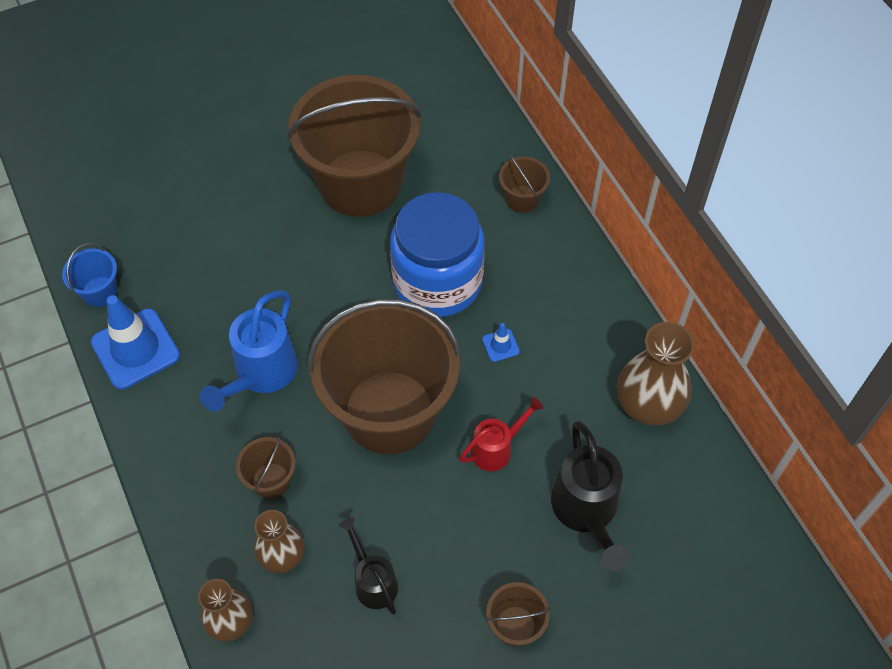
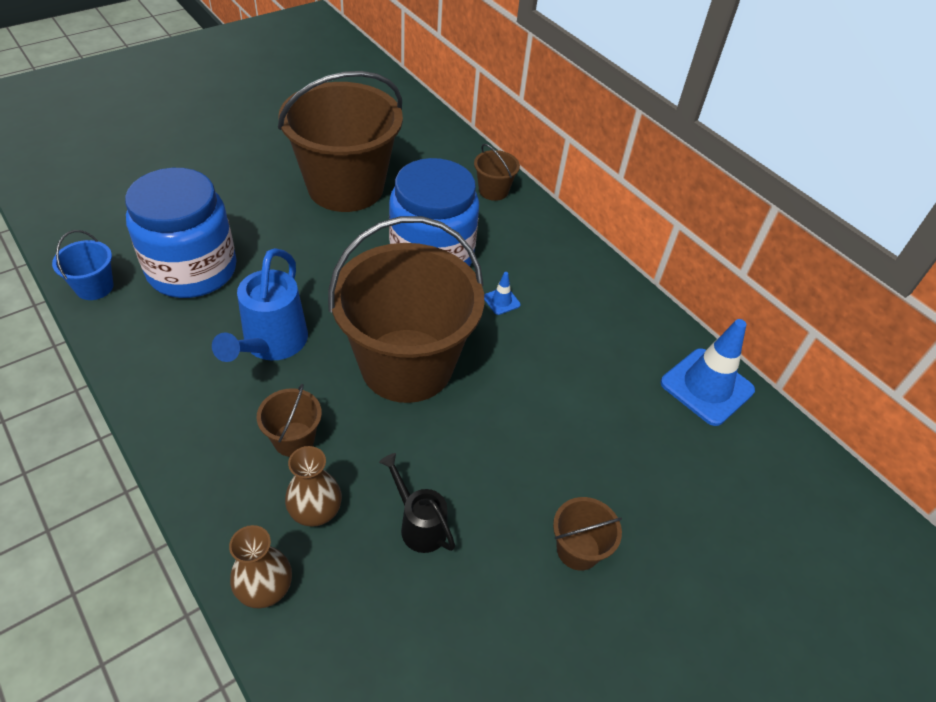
camera: 15 degrees left, 10 degrees down
(135, 349) = (136, 333): blue traffic cone -> blue traffic cone (707, 387)
(193, 279) = (192, 270): none -> blue jar
(496, 449) = (518, 387): red watering can -> none
(586, 512) = (619, 433): black watering can -> none
(648, 405) = (648, 337): brown vase -> none

